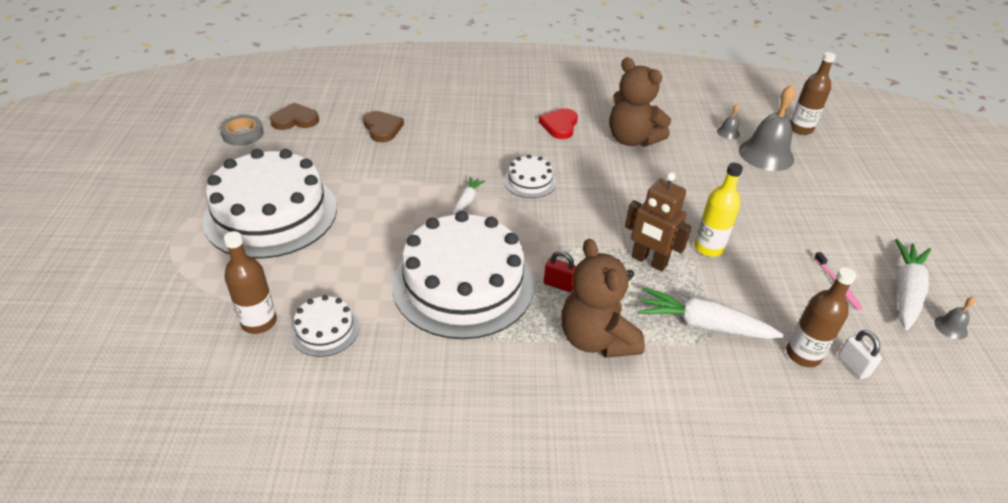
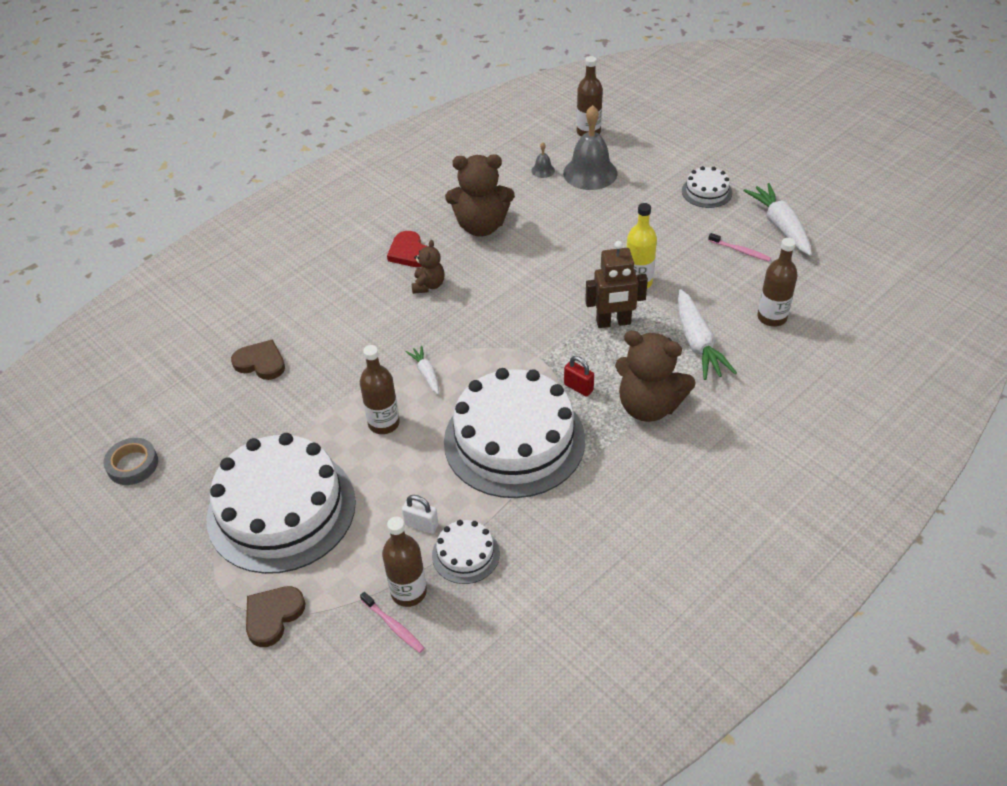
camera: 40 degrees left, 5 degrees up
(220, 335) = (393, 626): none -> pink toothbrush
(295, 120) = (163, 414): brown heart -> brown heart (273, 616)
(398, 210) = (384, 423): none -> brown bottle
(529, 181) = (452, 321): white cake -> white cake (706, 192)
(544, 151) = (428, 285): none -> brown teddy bear
(559, 285) = (578, 387): red padlock -> red padlock turned 60 degrees clockwise
(703, 324) = (697, 343): white carrot -> white carrot turned 75 degrees counterclockwise
(853, 366) = (803, 303): white padlock -> white padlock (421, 525)
(950, 327) = (825, 234): grey bell -> none

